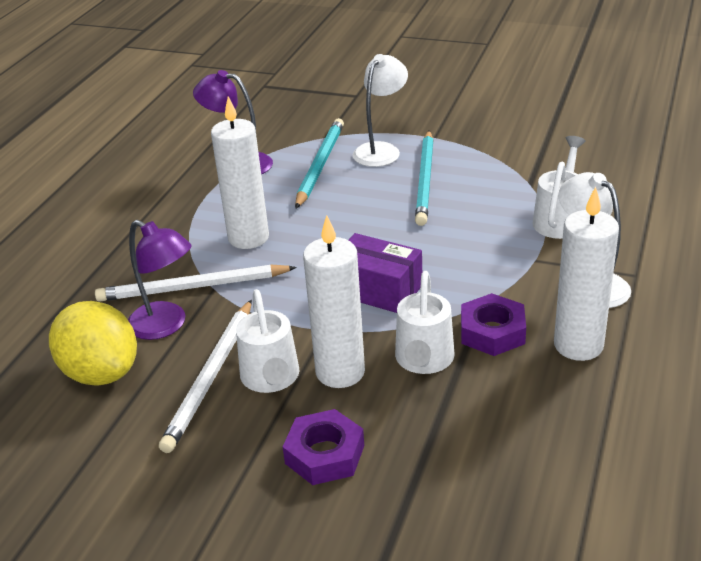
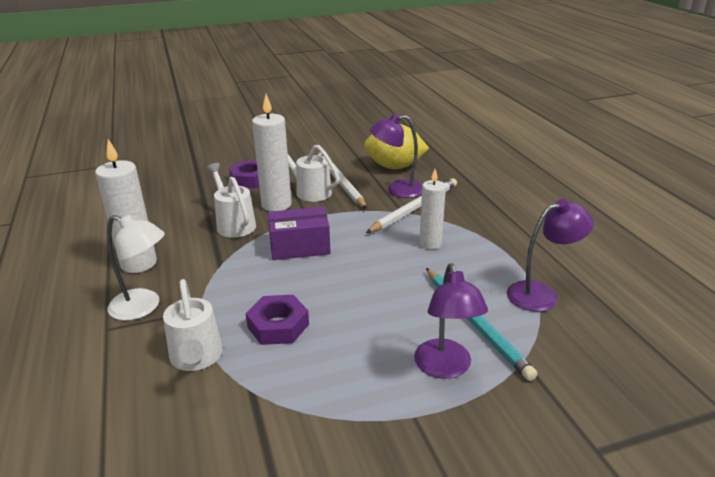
camera: 140 degrees right, 5 degrees down
(248, 238) = (430, 244): white candle -> white candle, size x0.65
(381, 150) = (445, 368): white lamp -> purple lamp
(425, 180) = (360, 349): turquoise pencil -> none
(492, 332) = (202, 251): purple nut -> purple nut (278, 326)

